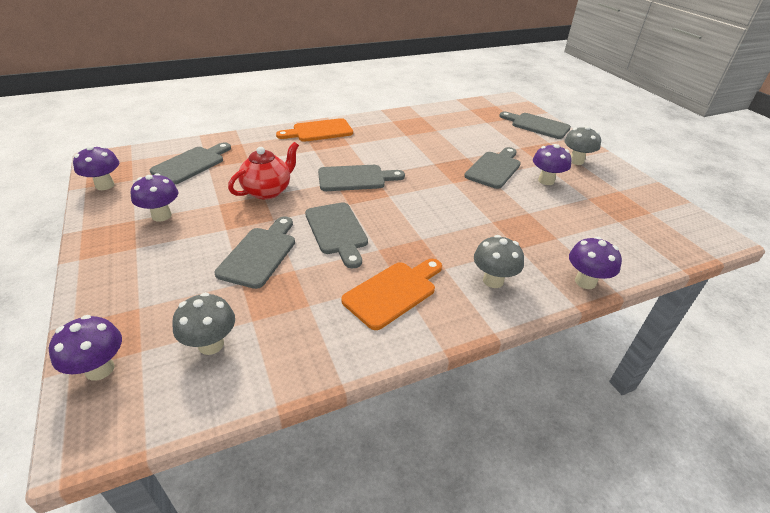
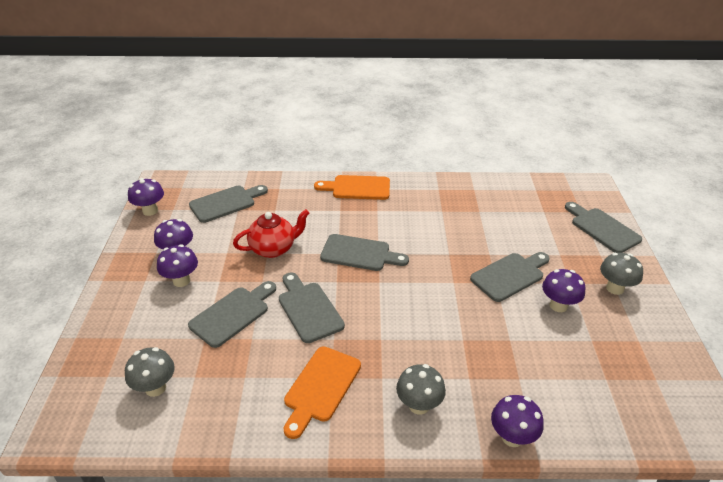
camera: 25 degrees right, 0 degrees up
(100, 369) = (75, 382): purple mushroom -> purple mushroom (181, 281)
(337, 231) = (309, 309): grey cutting board -> grey cutting board turned 150 degrees clockwise
(393, 292) = (320, 387): orange cutting board -> orange cutting board turned 135 degrees clockwise

